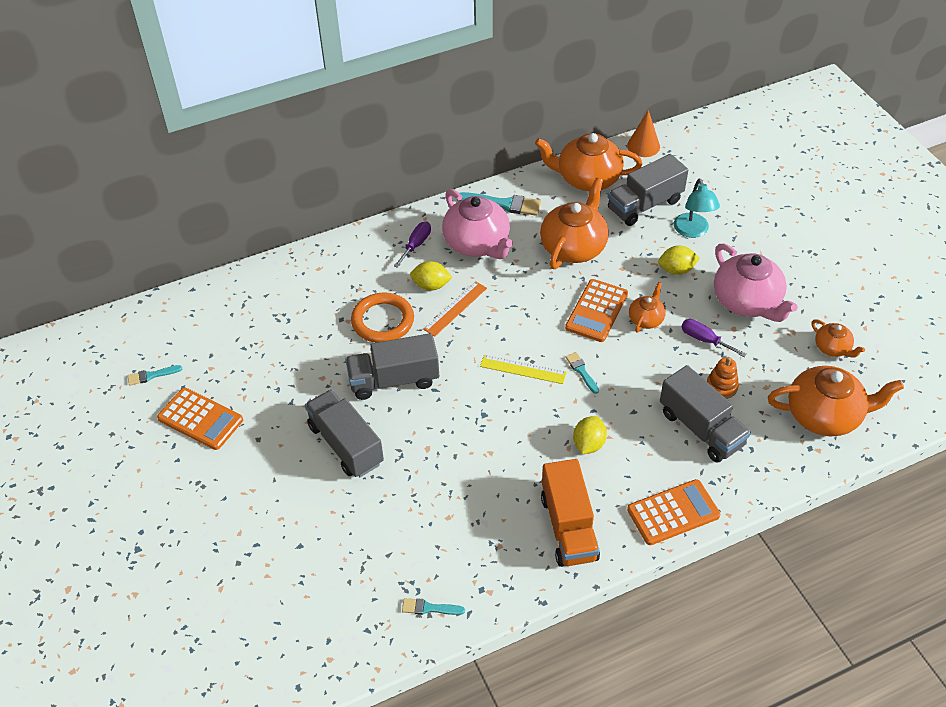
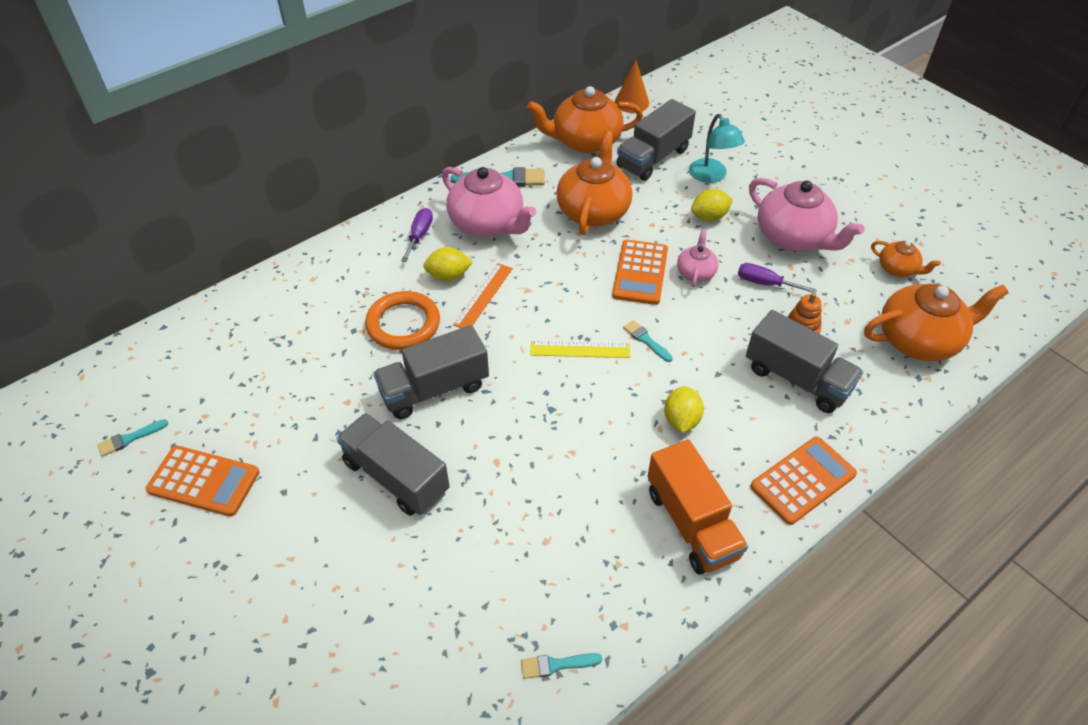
camera: 15 degrees left, 0 degrees up
(646, 319) = (696, 272): orange teapot -> pink teapot

